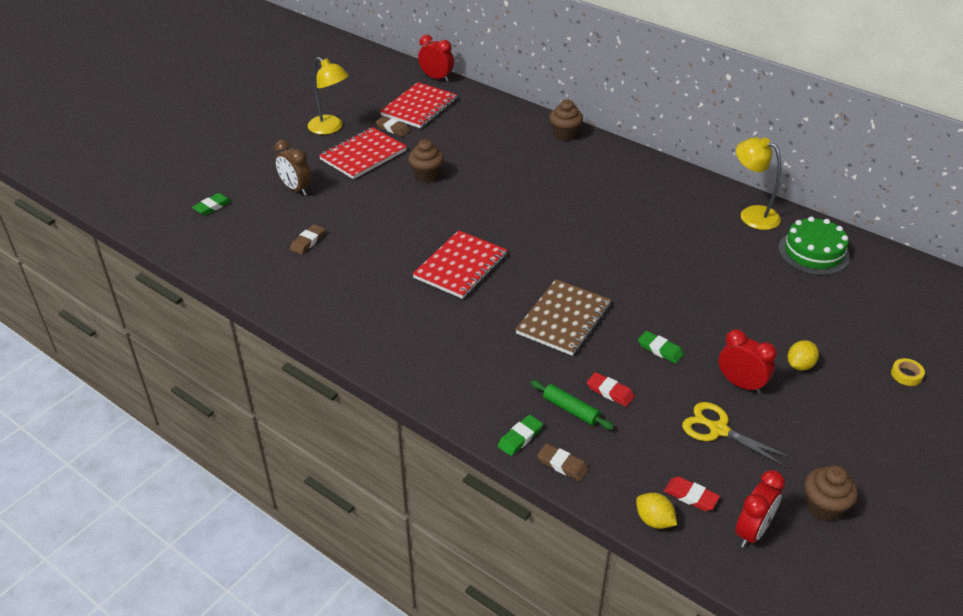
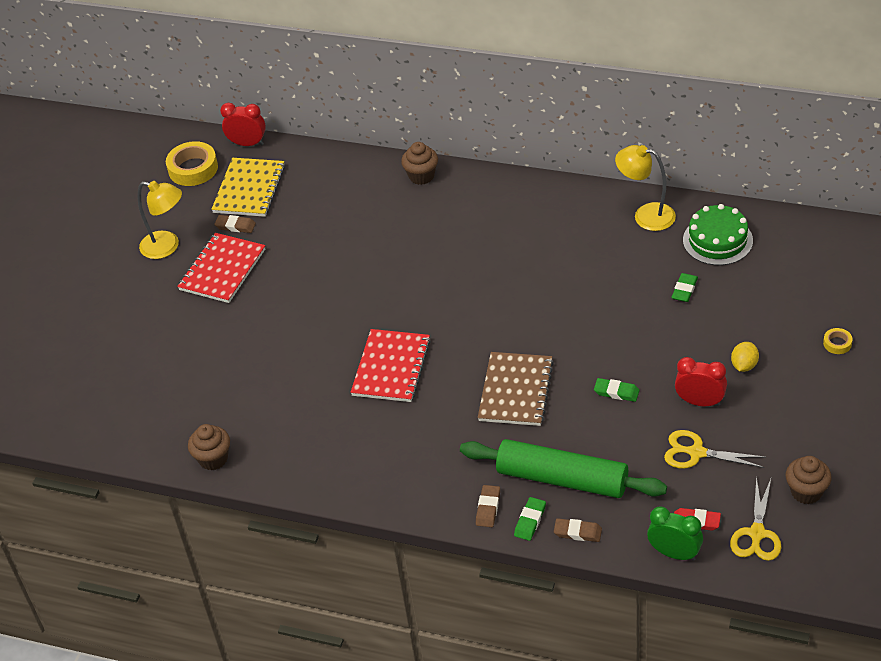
camera: 15 degrees left, 5 degrees up
(212, 206) = (98, 384): green eraser -> green eraser (684, 290)
(296, 189) = (174, 334): brown clock -> none
(308, 241) = (223, 391): brown eraser -> brown eraser (488, 508)
(384, 83) = (193, 169): none -> yellow tape
(419, 107) = (249, 189): red notebook -> yellow notebook
(426, 175) = (303, 273): brown cupcake -> brown cupcake (213, 459)
(570, 410) = (562, 479): green rolling pin -> green rolling pin, size x2.26
(610, 392) = (589, 449): red eraser -> none
(654, 520) = (674, 553): yellow lemon -> green clock
(752, 531) = (757, 534): red clock -> yellow scissors

